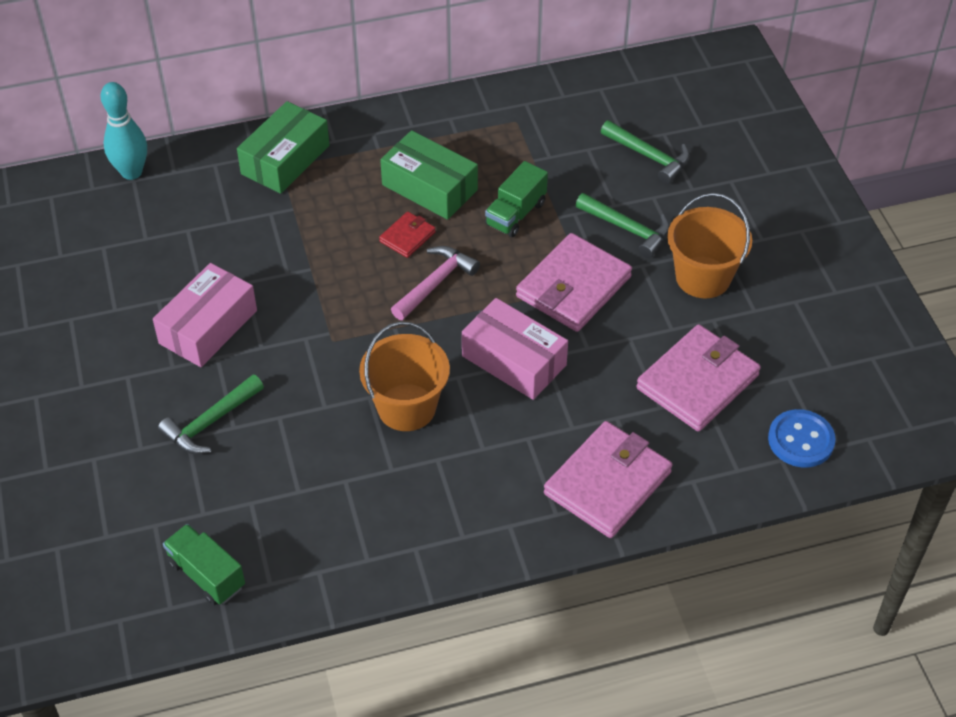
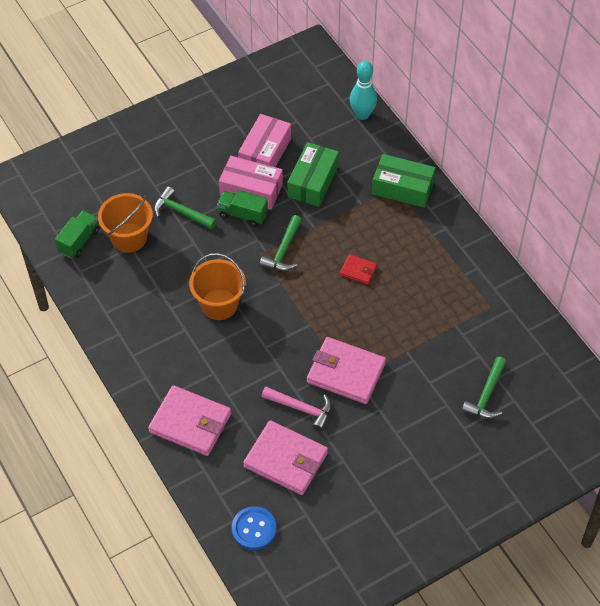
camera: 75 degrees right, 5 degrees up
(429, 187) = (407, 272): green box -> green box (313, 181)
(435, 283) = (323, 295): pink hammer -> pink hammer (301, 409)
(514, 360) = (272, 352): pink box -> pink box (265, 153)
(515, 214) = (400, 326): green truck -> green truck (242, 214)
(627, 229) = (409, 394): green hammer -> green hammer (283, 251)
(703, 277) = (380, 448): orange bucket -> orange bucket (129, 238)

